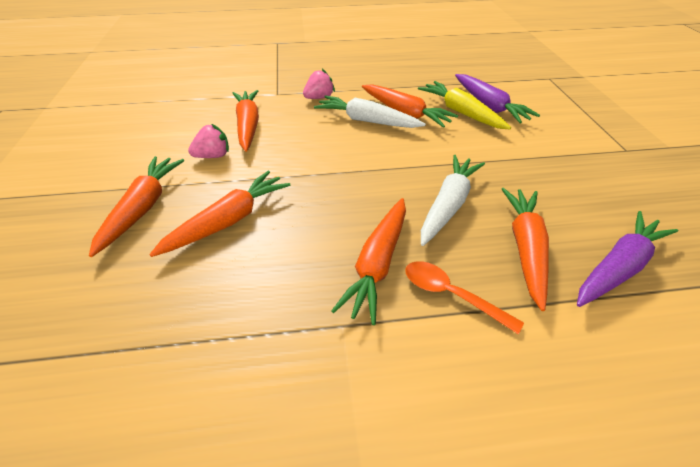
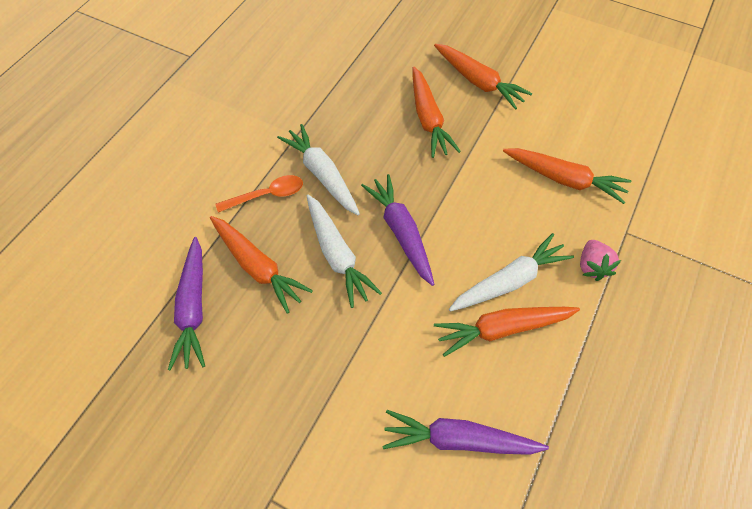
camera: 125 degrees right, 15 degrees up
(213, 156) = (524, 138): pink strawberry -> none
(377, 263) = (322, 175): orange carrot -> white carrot
(384, 180) = (401, 232): none -> purple carrot
(461, 112) = (465, 391): yellow carrot -> none

